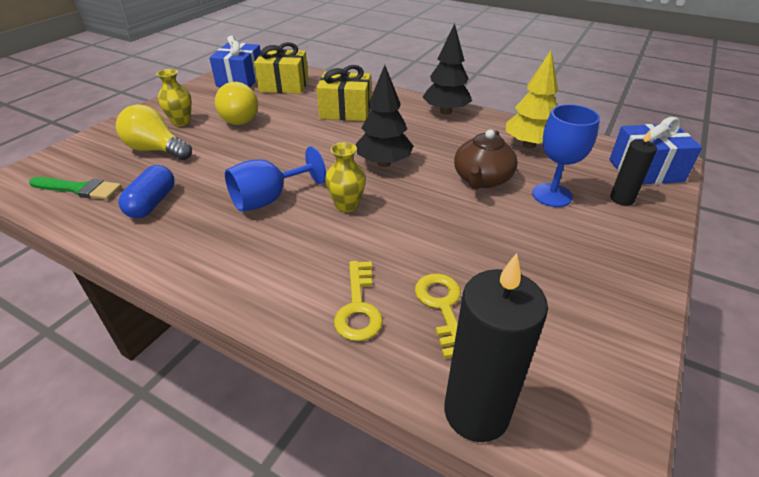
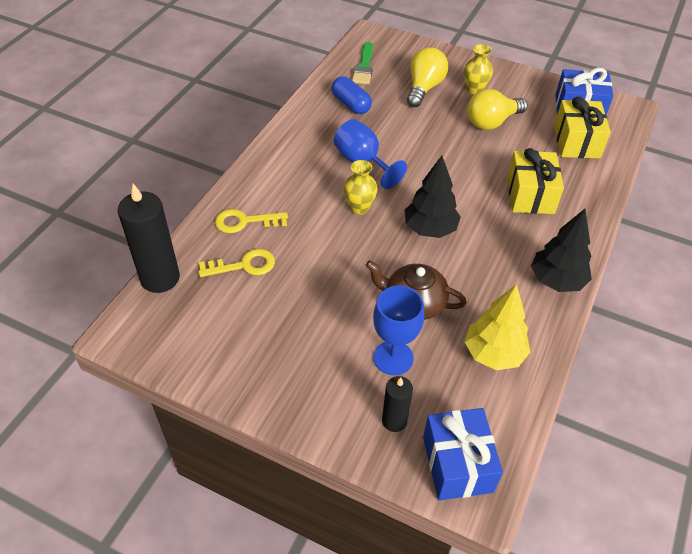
camera: 85 degrees right, 10 degrees up
(152, 203) = (351, 104): blue capsule -> blue capsule turned 45 degrees clockwise

